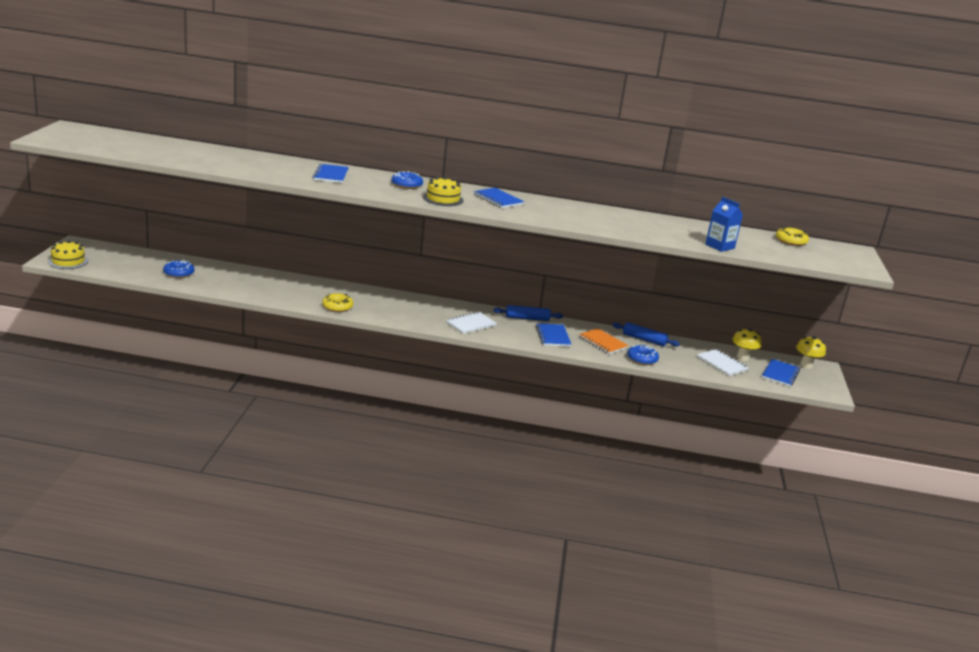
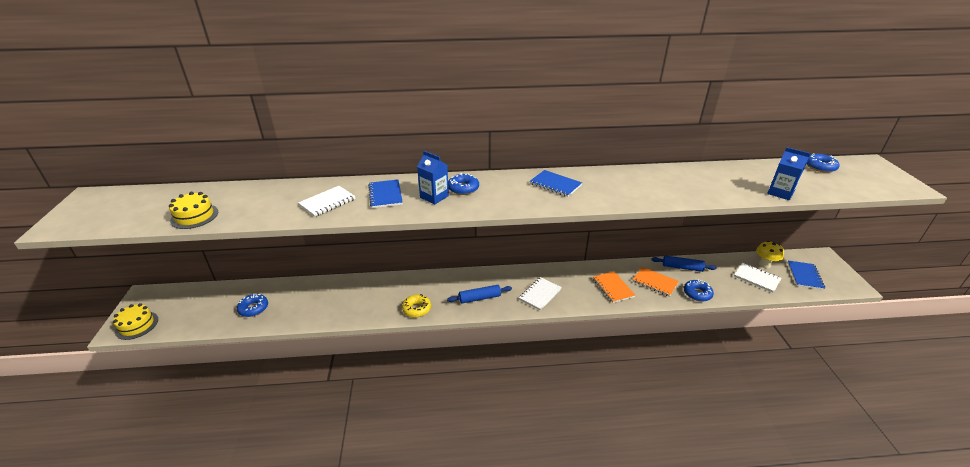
camera: 10 degrees left, 10 degrees up
(276, 169) = (327, 202): none -> white notebook
(375, 184) = (434, 197): none -> blue carton
(443, 199) = (507, 199): yellow cake -> yellow cake (194, 216)
(527, 318) = (580, 271): blue rolling pin -> blue rolling pin (480, 298)
(553, 336) = (613, 288): blue notebook -> orange notebook
(791, 241) = (820, 167): yellow donut -> blue donut
(806, 365) = (813, 258): yellow mushroom -> none

